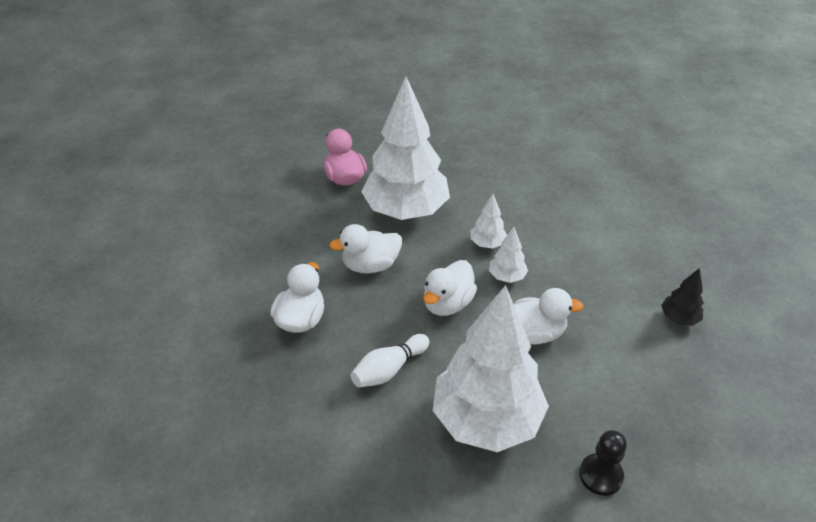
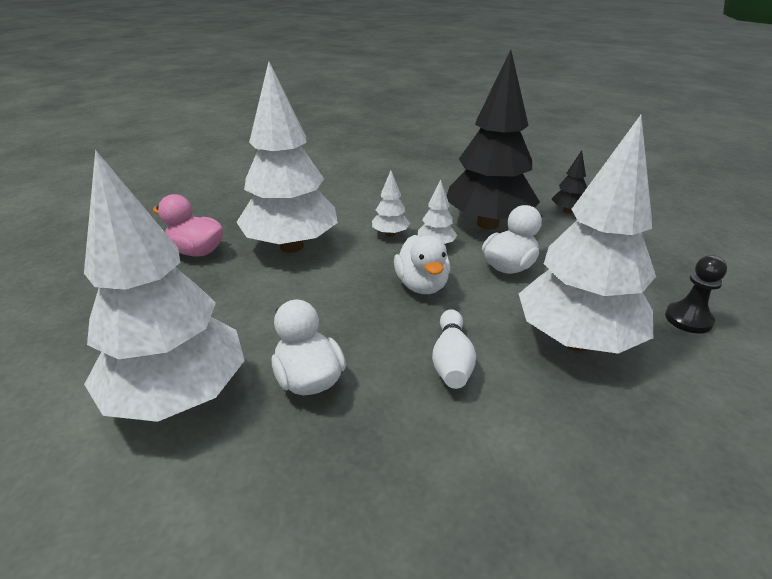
camera: 45 degrees left, 10 degrees down
(234, 282) = (179, 397): none -> white tree
(370, 265) = (316, 297): white duck -> none
(580, 284) = (488, 224): none -> black tree

